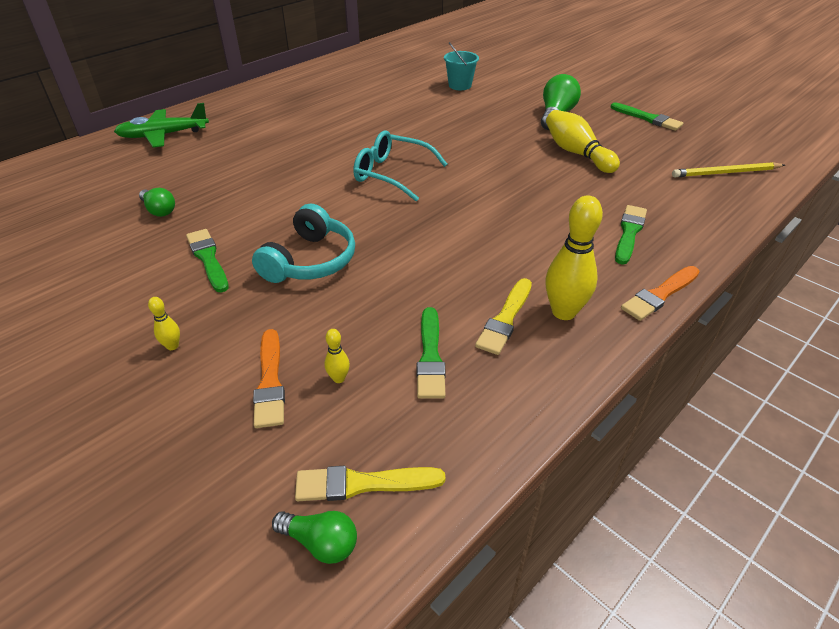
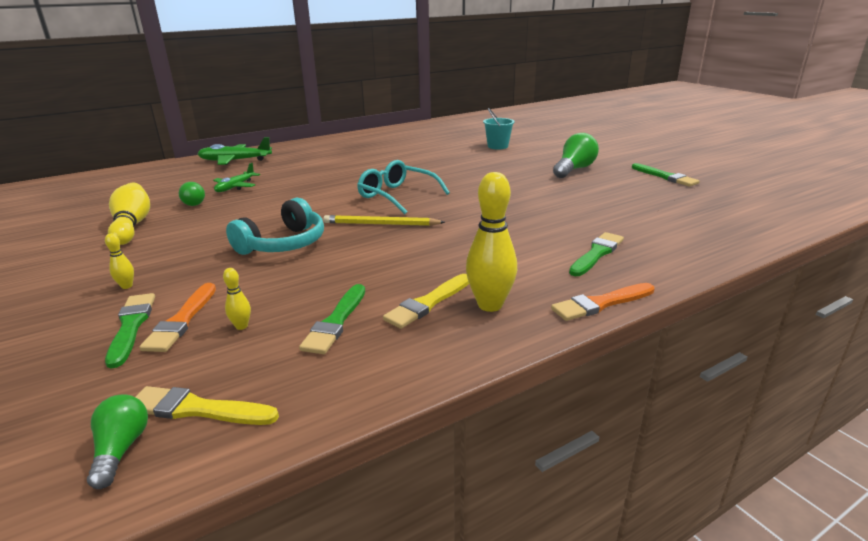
camera: 15 degrees right, 15 degrees down
(195, 179) = (235, 187): none -> green plane
(208, 258) = (203, 234): green brush -> green brush (131, 326)
(320, 542) = (121, 449): green light bulb -> green light bulb turned 135 degrees counterclockwise
(576, 153) = (578, 195): yellow bowling pin -> yellow bowling pin (132, 225)
(725, 173) = (728, 219): yellow pencil -> yellow pencil (381, 224)

